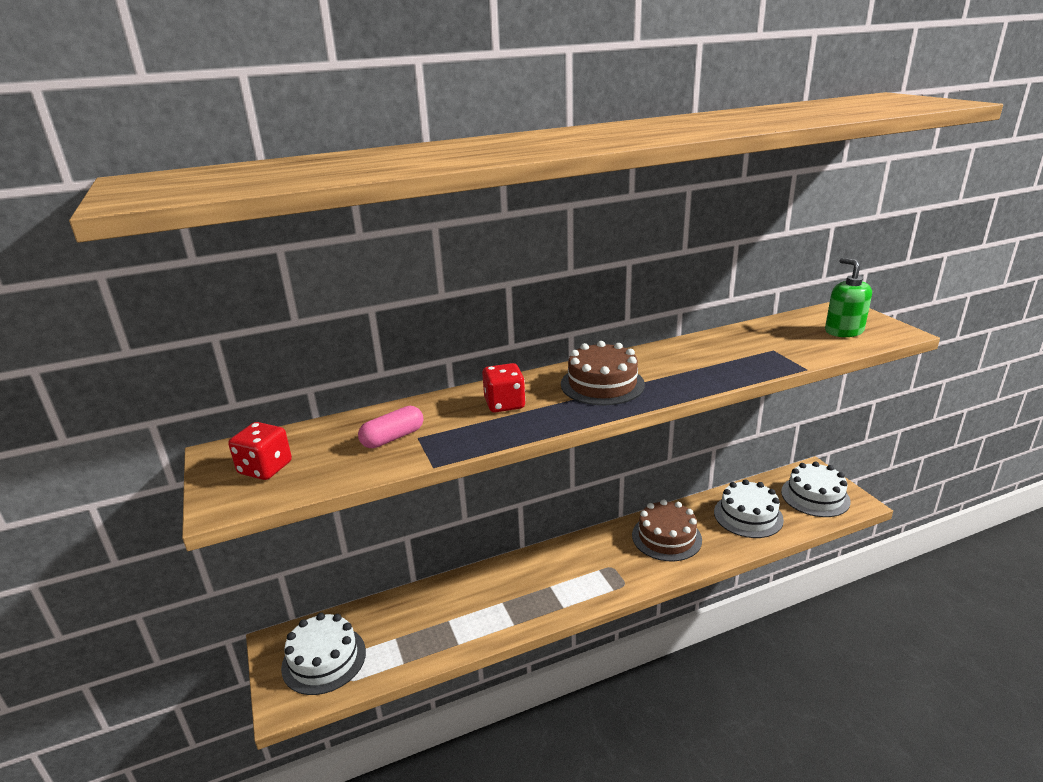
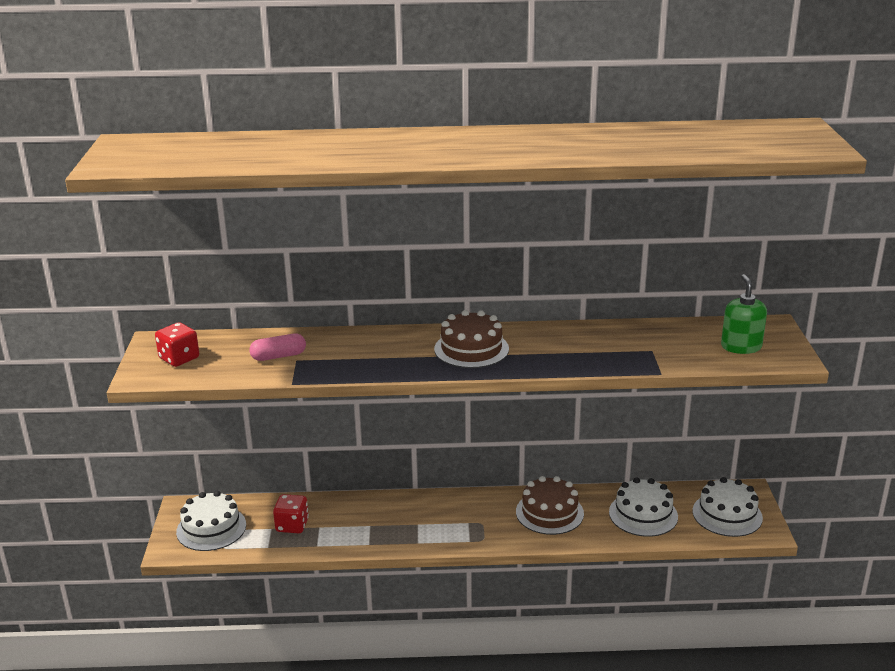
camera: 20 degrees right, 0 degrees up
(504, 404) = (380, 348): red dice -> red dice (292, 525)

